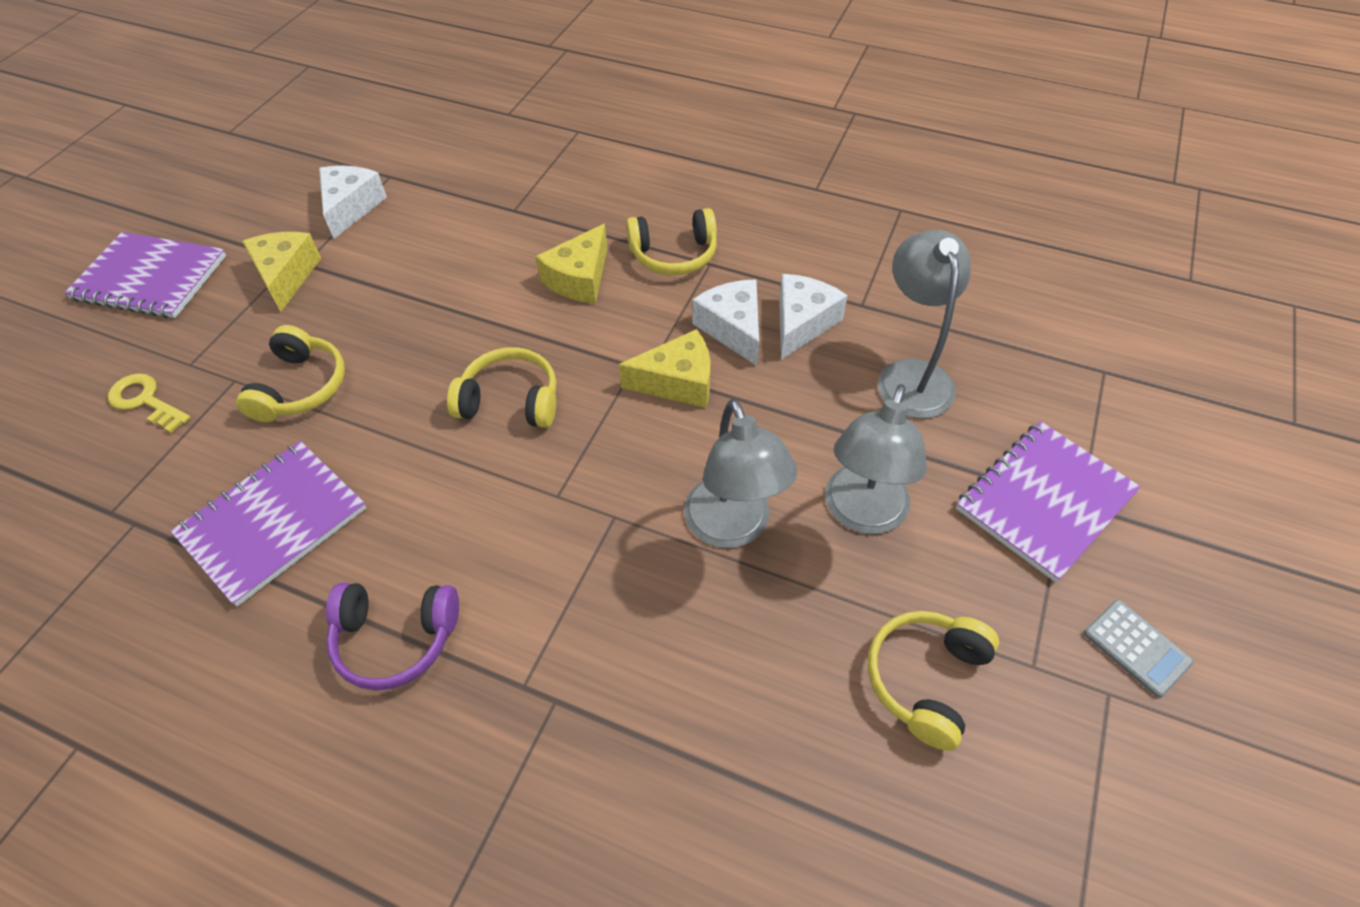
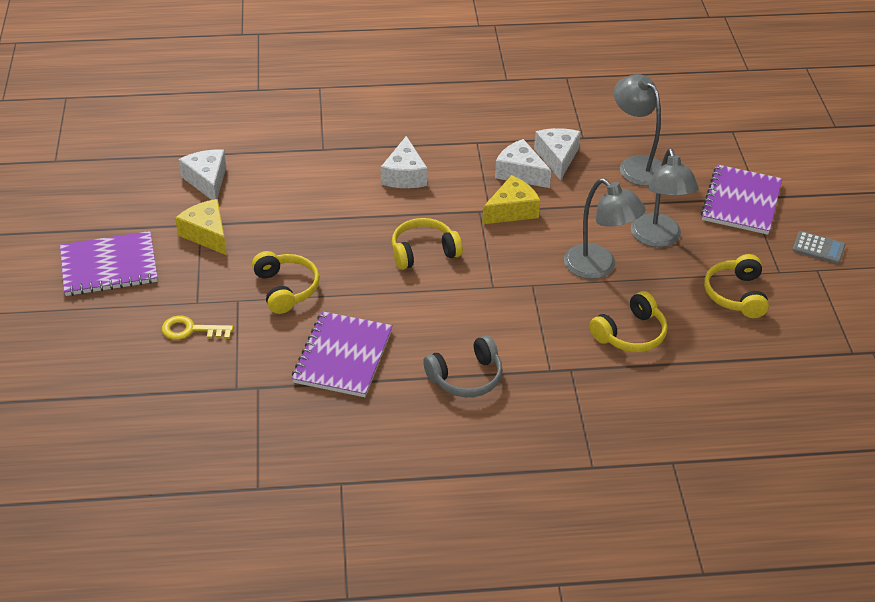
camera: 30 degrees left, 10 degrees down
(395, 639) = (466, 377): purple headphones -> grey headphones
(579, 279) = (404, 175): yellow cheese -> white cheese
(674, 254) = (451, 144): yellow headphones -> yellow headphones (630, 334)

